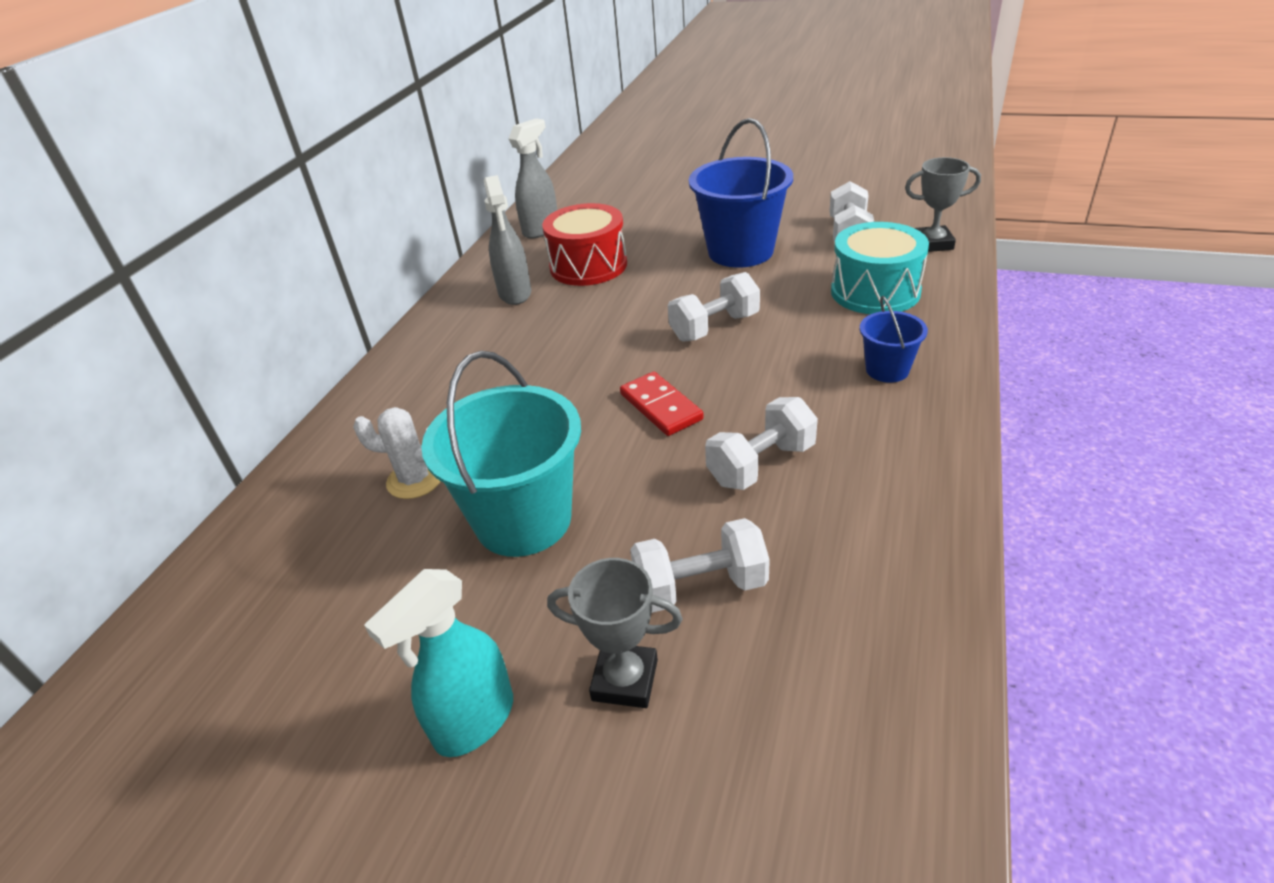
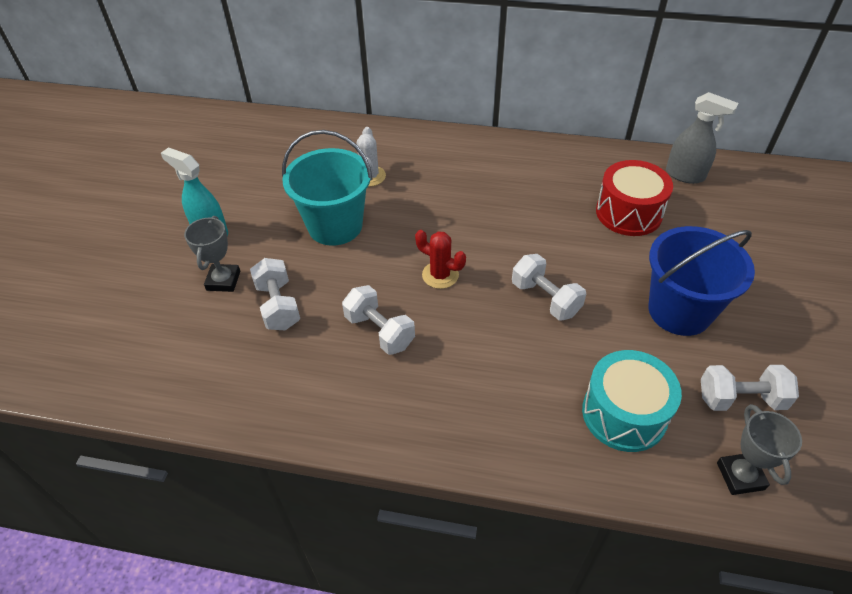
camera: 80 degrees right, 10 degrees up
(515, 294) = (576, 179): grey spray bottle -> none
(661, 407) = (440, 275): red domino -> red cactus
(887, 370) = (495, 412): blue bucket -> none

